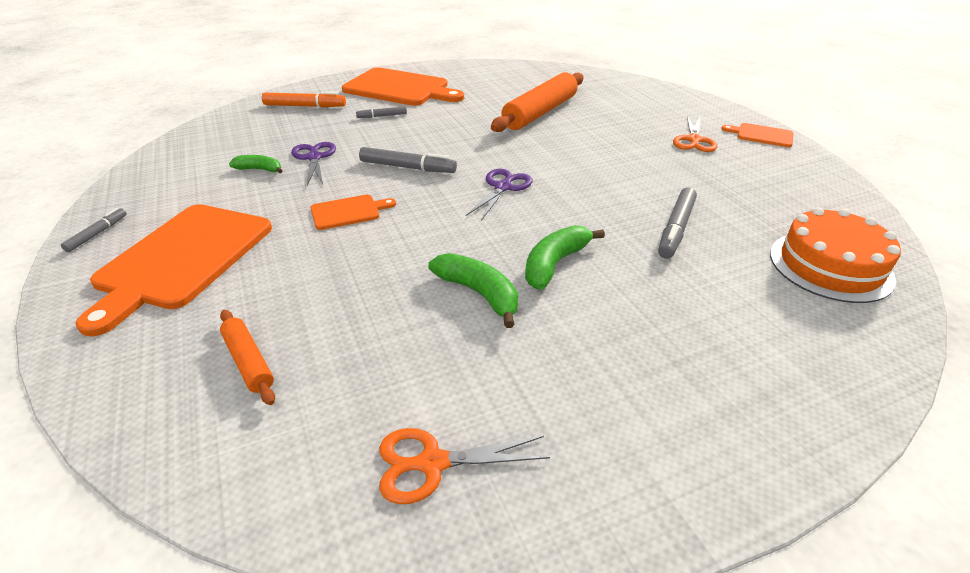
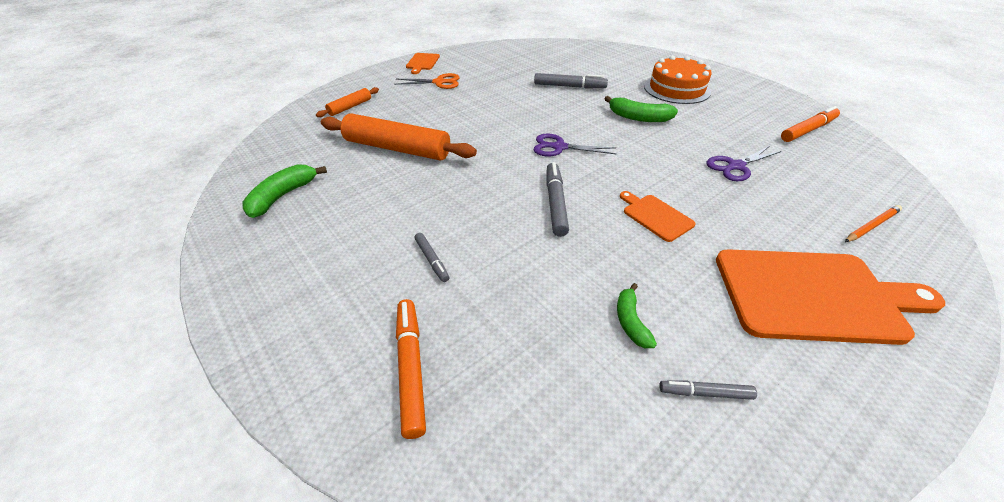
camera: 105 degrees left, 5 degrees up
(97, 234) = (870, 409): grey marker -> grey marker (705, 393)
(193, 363) = (871, 226): none -> orange pencil
(249, 361) = (839, 203): orange rolling pin -> orange rolling pin (350, 107)
(314, 157) = (573, 281): purple scissors -> purple scissors (735, 166)
(399, 88) = (323, 272): orange cutting board -> none
(432, 463) = (808, 130): orange scissors -> orange marker
(478, 293) = (691, 137): green banana -> green banana (282, 196)
(830, 265) = (574, 54): orange cake -> orange cake (676, 89)

